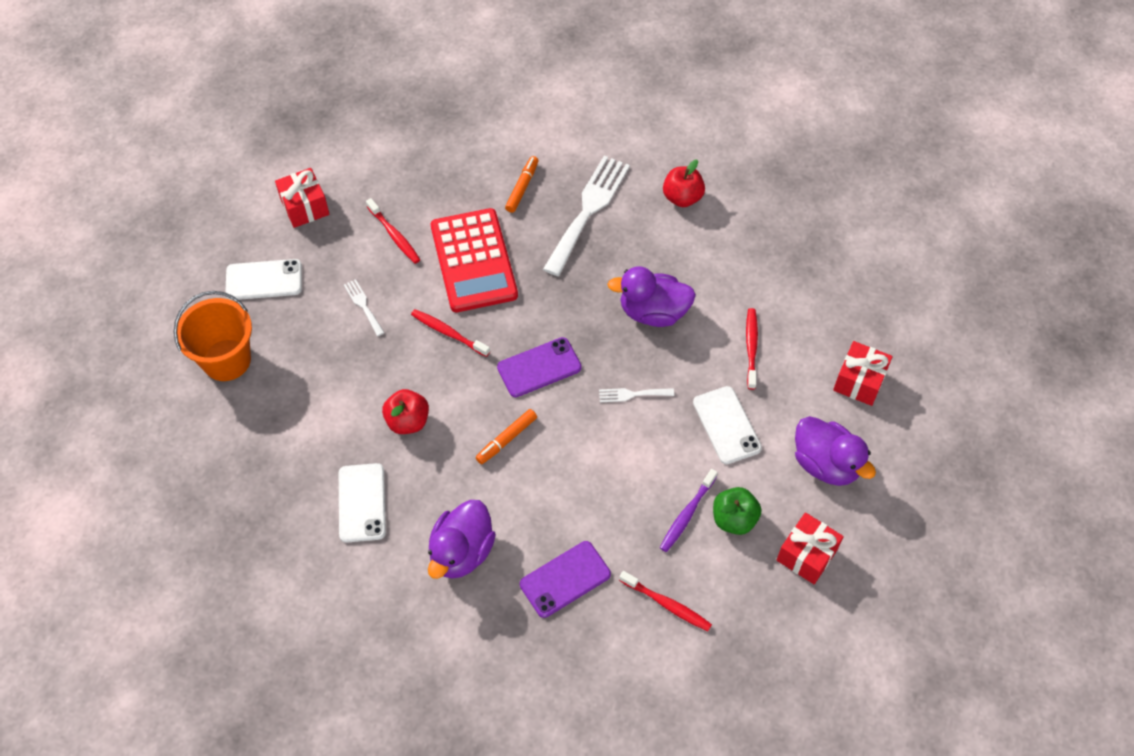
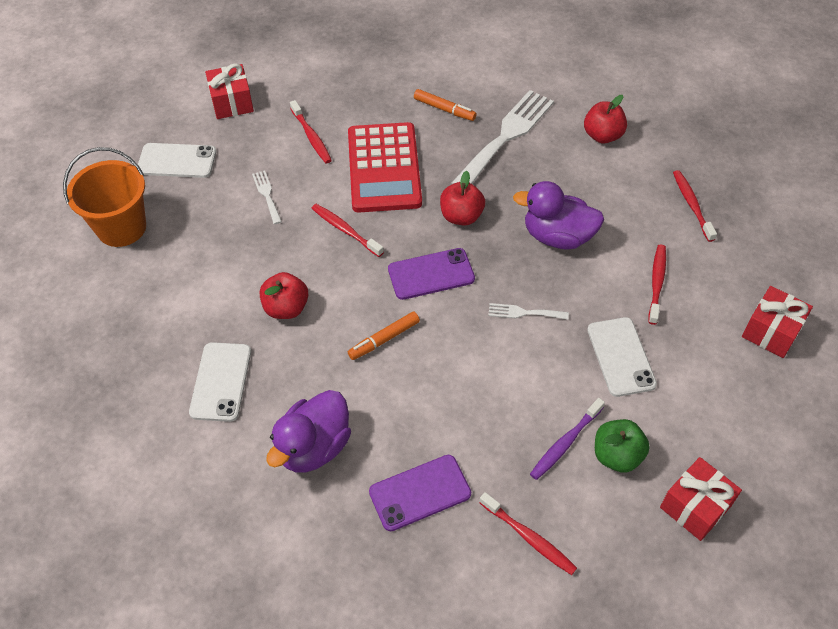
camera: 10 degrees right, 5 degrees down
(522, 187) = (444, 109): orange marker -> orange marker turned 90 degrees clockwise
(558, 303) = (461, 216): none -> red apple
(775, 262) = (692, 205): none -> red toothbrush
(826, 464) = (726, 411): purple duck -> none

